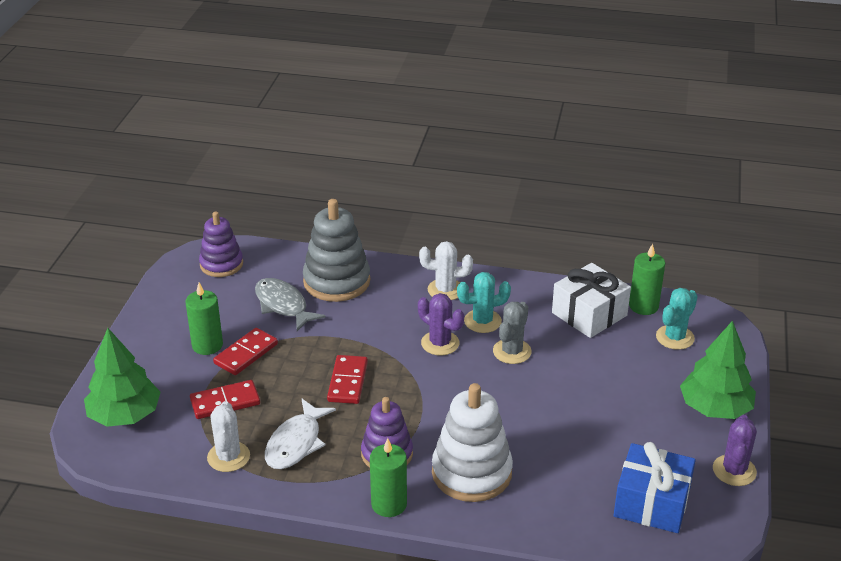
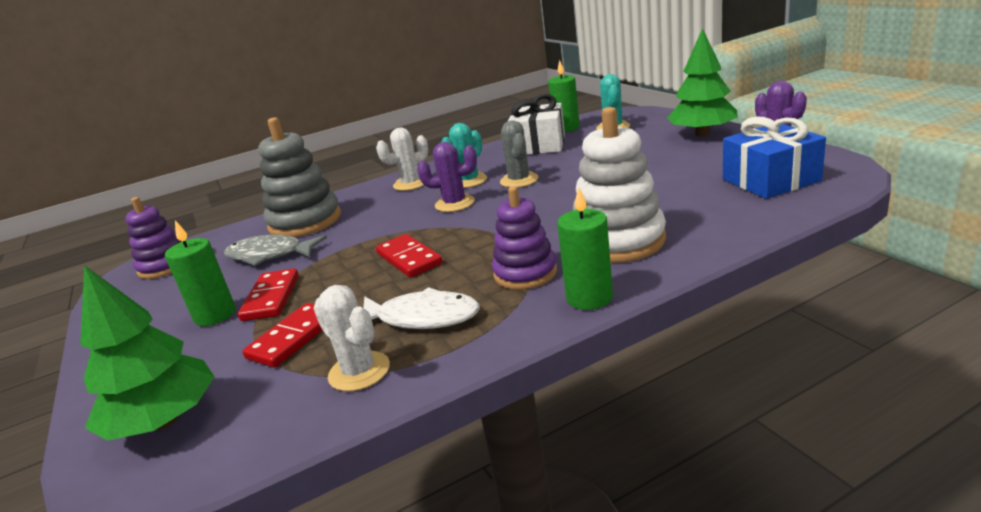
camera: 35 degrees left, 10 degrees down
(296, 443) = (422, 318): white fish -> white fish turned 60 degrees counterclockwise

